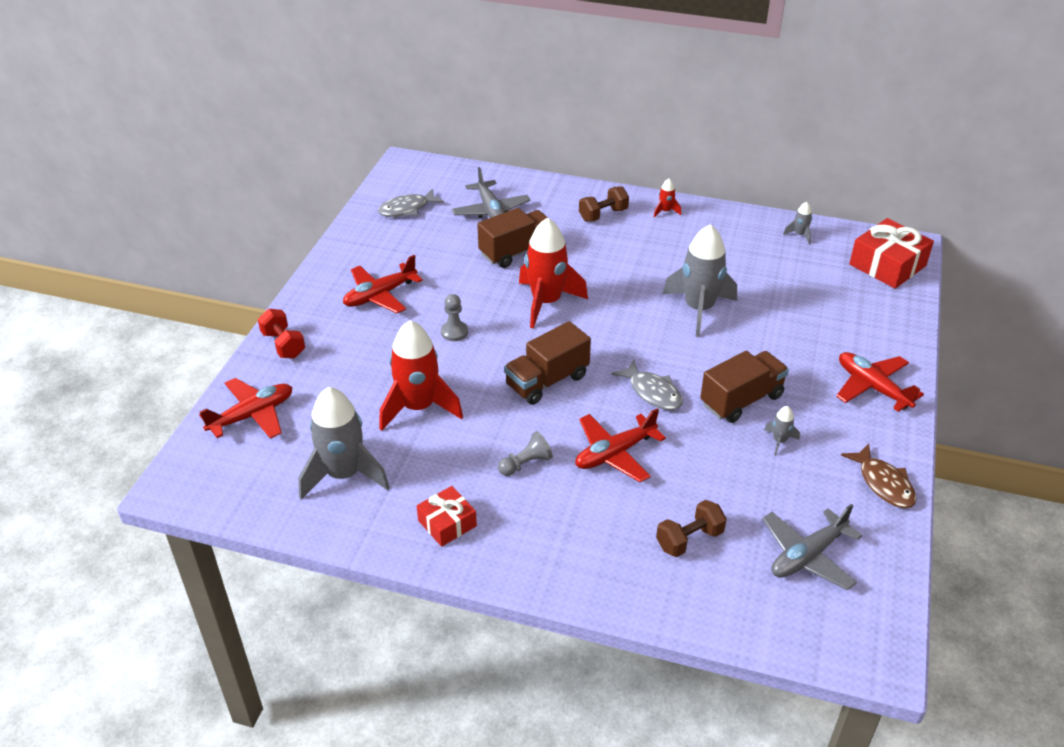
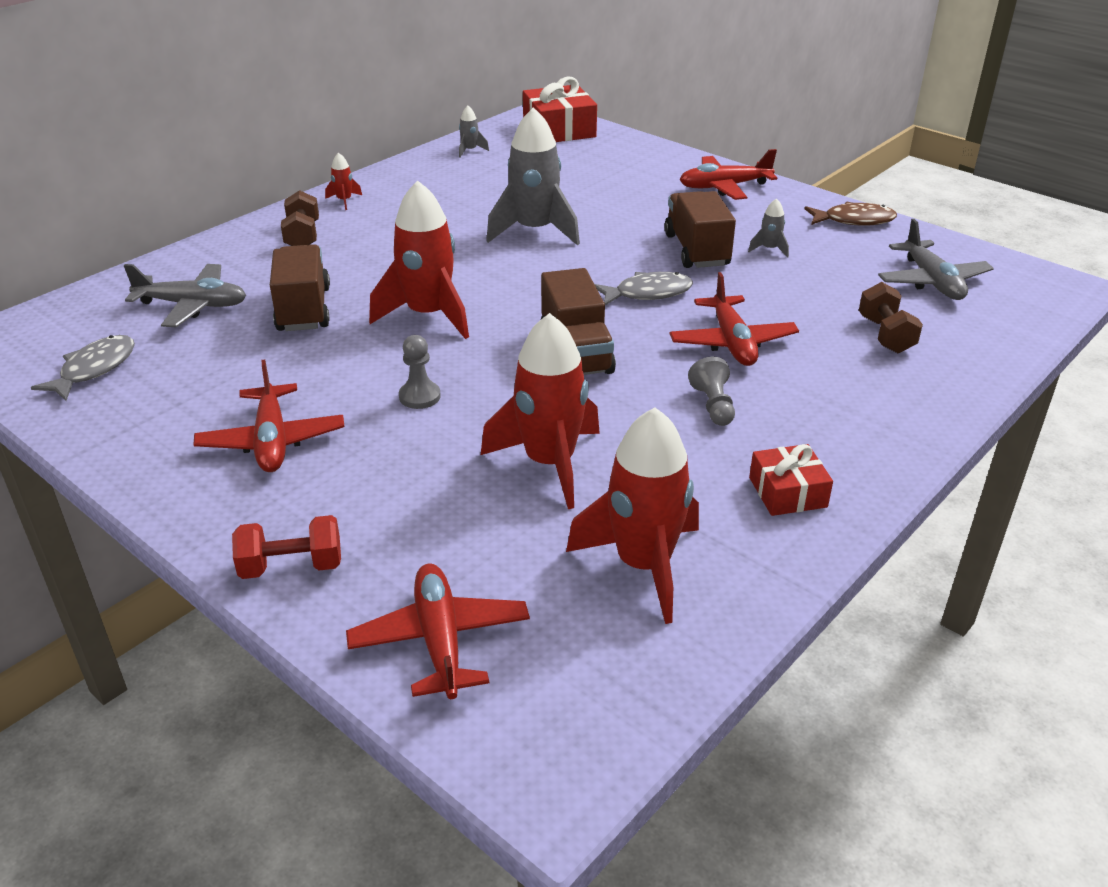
camera: 65 degrees left, 5 degrees down
(344, 475) = (643, 565): grey rocket -> red rocket
(407, 209) = (94, 369): grey fish -> grey fish turned 150 degrees counterclockwise

